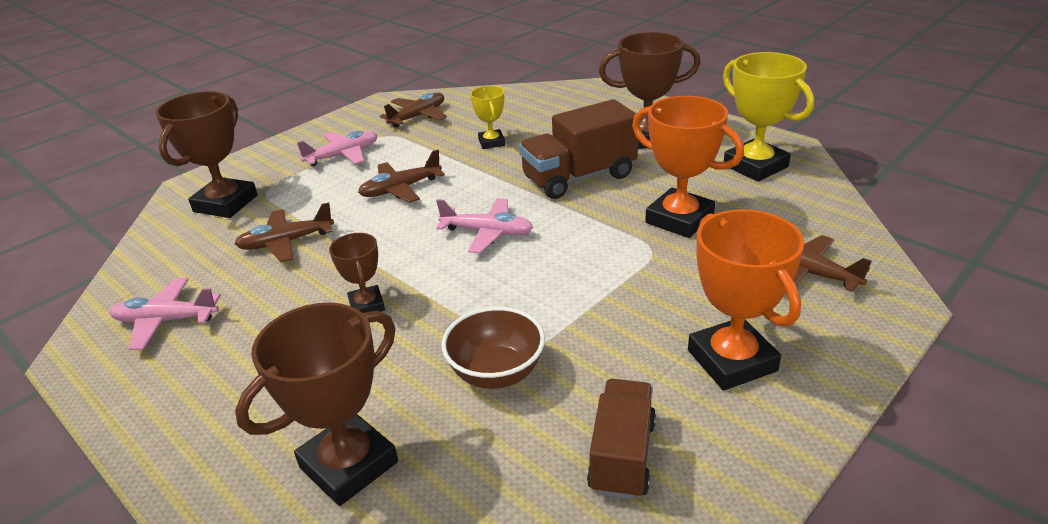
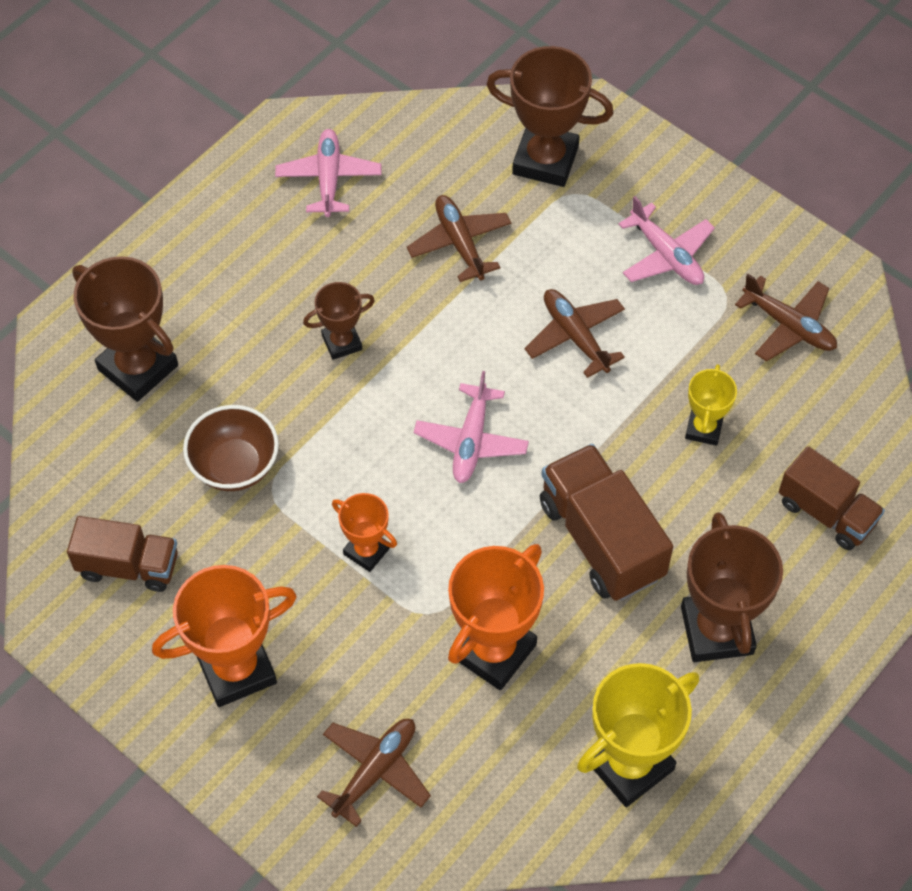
camera: 85 degrees right, 25 degrees up
(491, 142) = (704, 428): yellow trophy -> yellow trophy turned 60 degrees counterclockwise
(558, 107) = (826, 512): none -> brown truck
(594, 284) = (366, 551): none -> orange trophy

